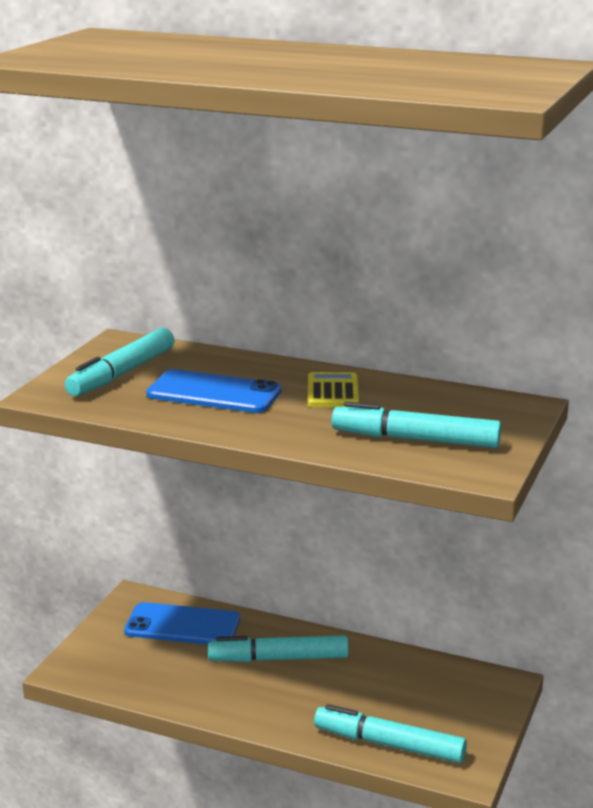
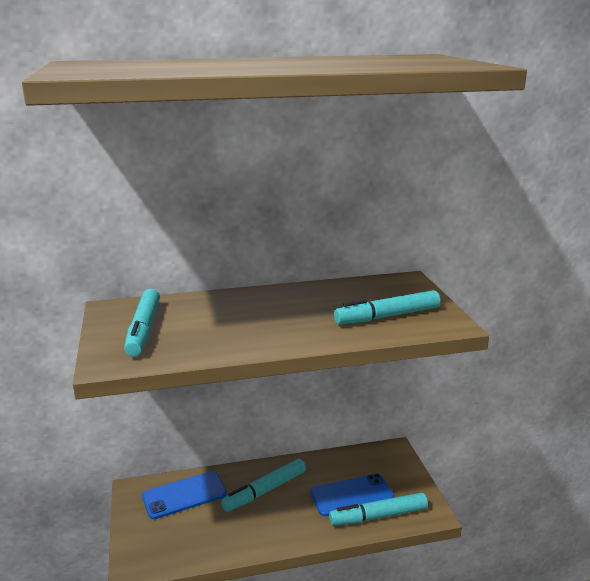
camera: 35 degrees left, 0 degrees up
(214, 393) = (227, 324): blue phone -> blue phone (351, 495)
(332, 392) = (297, 301): yellow calculator -> none

